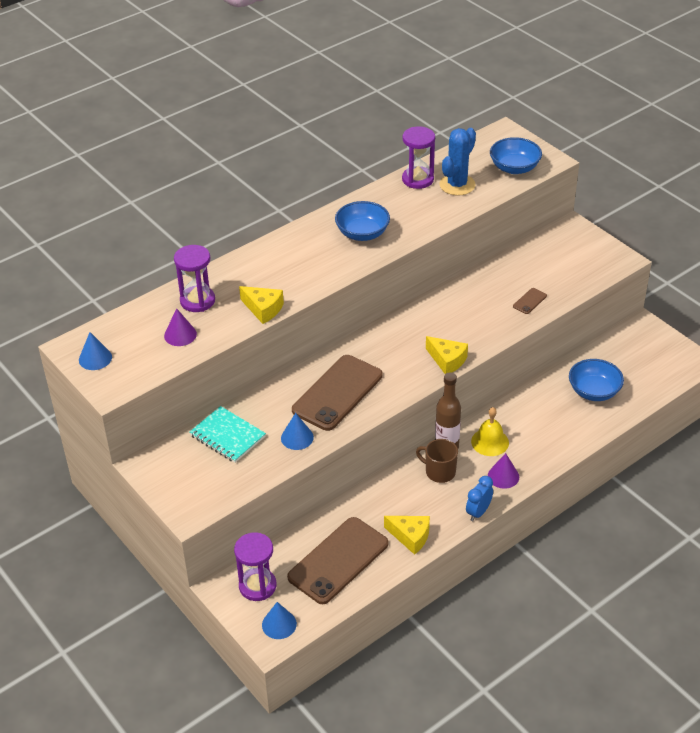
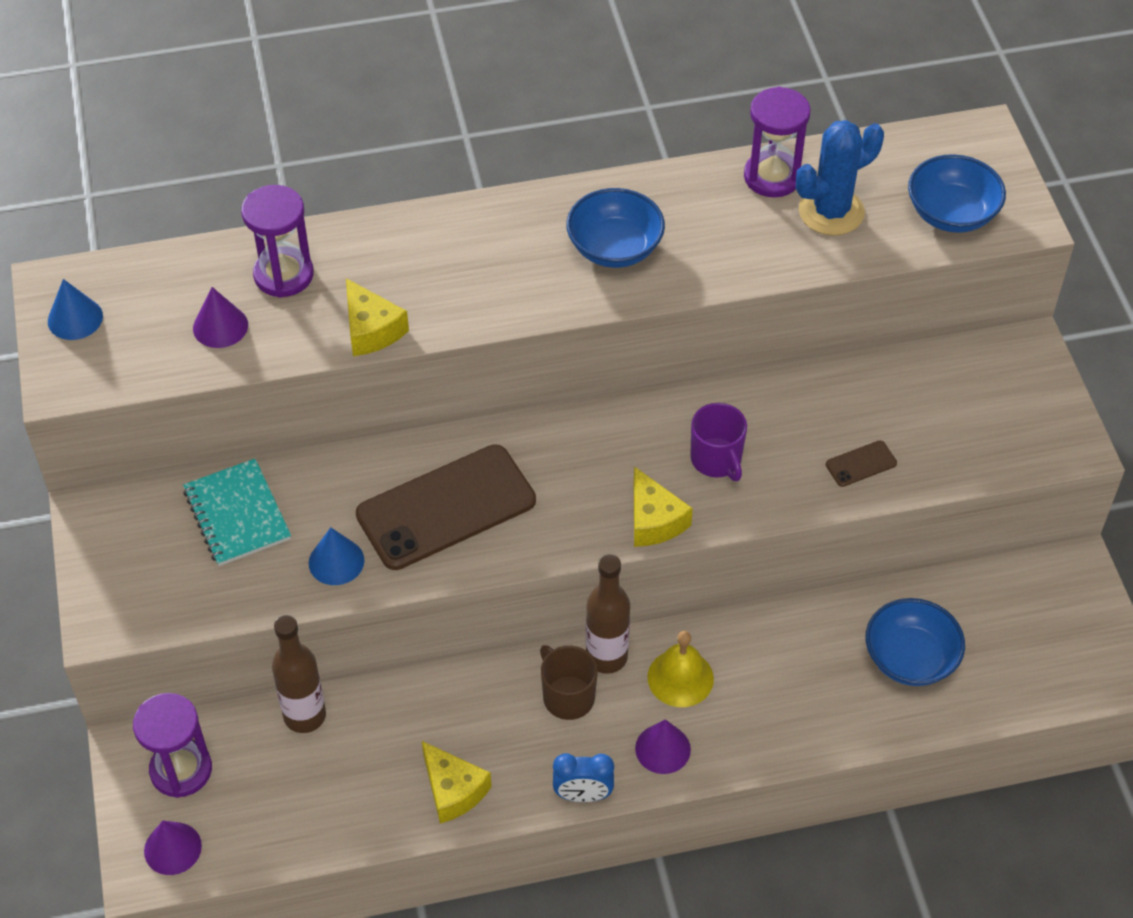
camera: 25 degrees right, 10 degrees up
(279, 624) = (172, 848): blue cone -> purple cone
(308, 534) = (305, 716): none -> brown bottle
(338, 560) = (321, 782): brown phone -> none
(459, 324) = (716, 460): none -> purple mug
(478, 512) = (583, 795): blue clock -> blue clock turned 150 degrees counterclockwise

